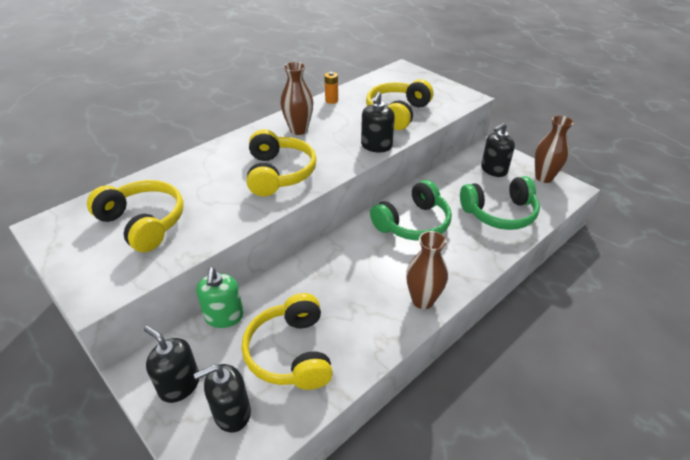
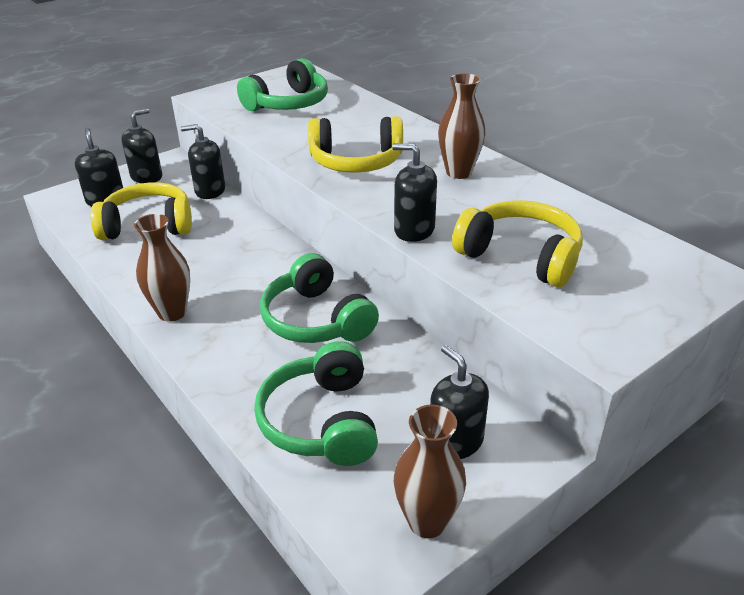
camera: 95 degrees right, 5 degrees down
(144, 223) = (288, 104): yellow headphones -> green headphones
(224, 316) = (210, 191): green soap dispenser -> black soap dispenser
(331, 100) = (552, 197): orange battery -> none

